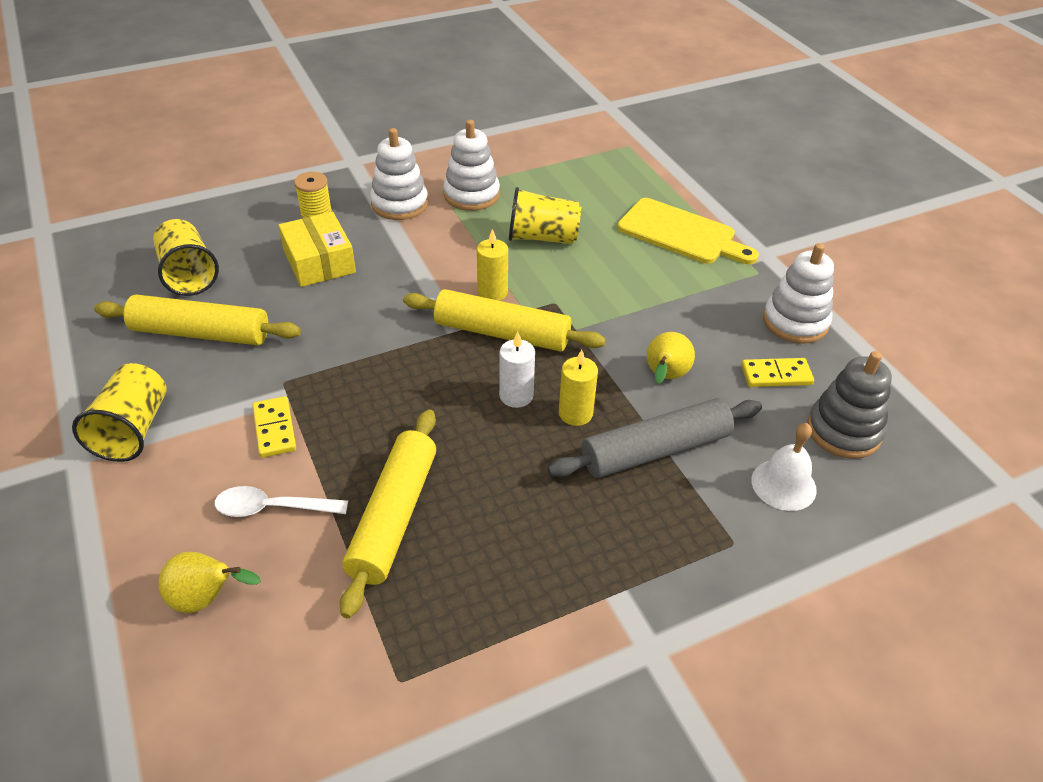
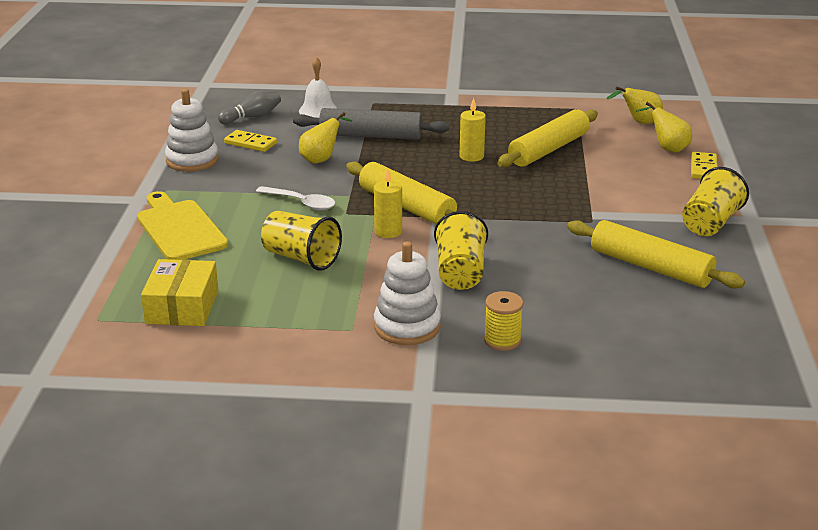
camera: 150 degrees left, 15 degrees down
(189, 274) = (655, 317): yellow cup -> yellow cup (460, 272)
(270, 675) = (639, 122): none -> yellow pear
(272, 508) = (620, 168): white spoon -> white spoon (301, 203)
(274, 429) = (607, 199): yellow domino -> yellow domino (703, 168)
(319, 261) = (523, 294): yellow box -> yellow box (182, 306)
(471, 195) = (325, 314): white stacking toy -> none
(516, 396) = (430, 175): white candle -> none
(575, 413) = (400, 159): yellow candle -> yellow candle (471, 156)
(843, 431) = (252, 117): grey stacking toy -> grey bowling pin

